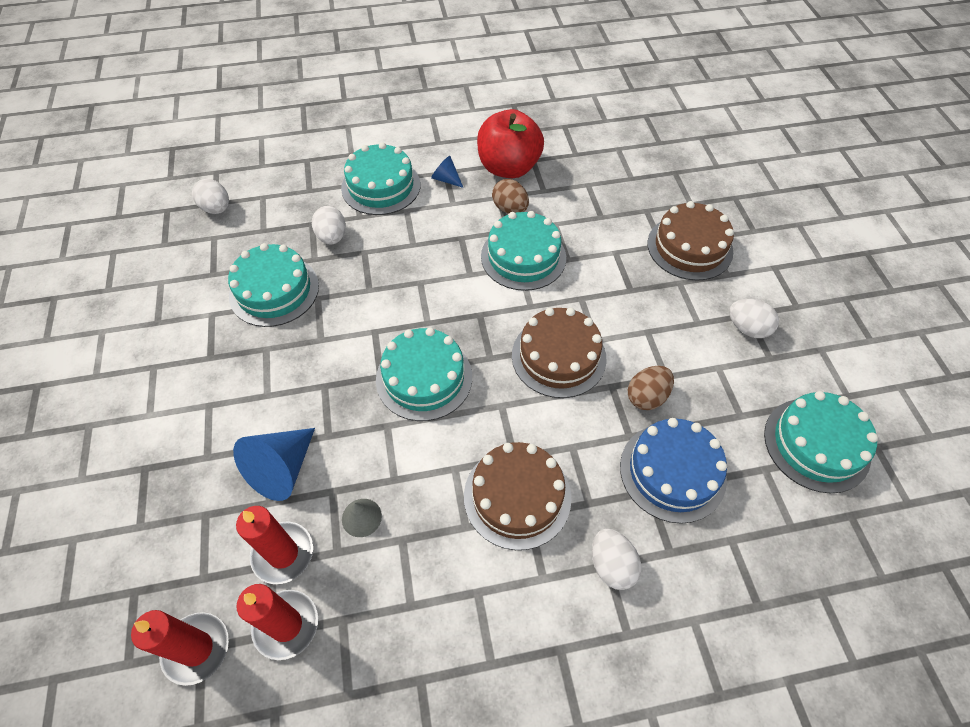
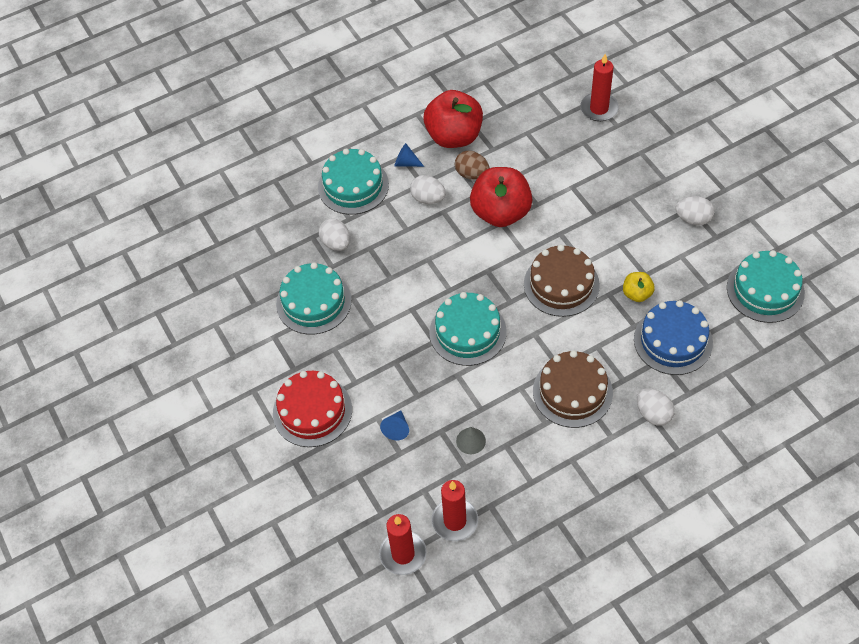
camera: 15 degrees left, 0 degrees up
(200, 413) = (312, 411): none -> red cake
(216, 208) = (222, 248): white egg -> white egg (428, 198)
(282, 469) = (396, 429): blue cone -> blue cone, size x0.53
(283, 554) = (428, 481): red candle -> red candle (599, 108)
(523, 257) = (501, 213): turquoise cake -> red apple
(646, 397) = (637, 294): brown egg -> yellow apple
(689, 247) = (629, 165): brown cake -> none

